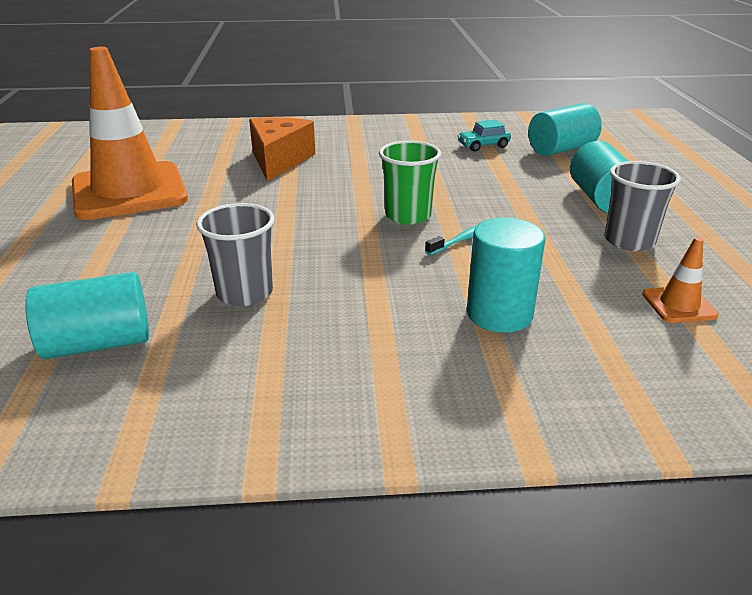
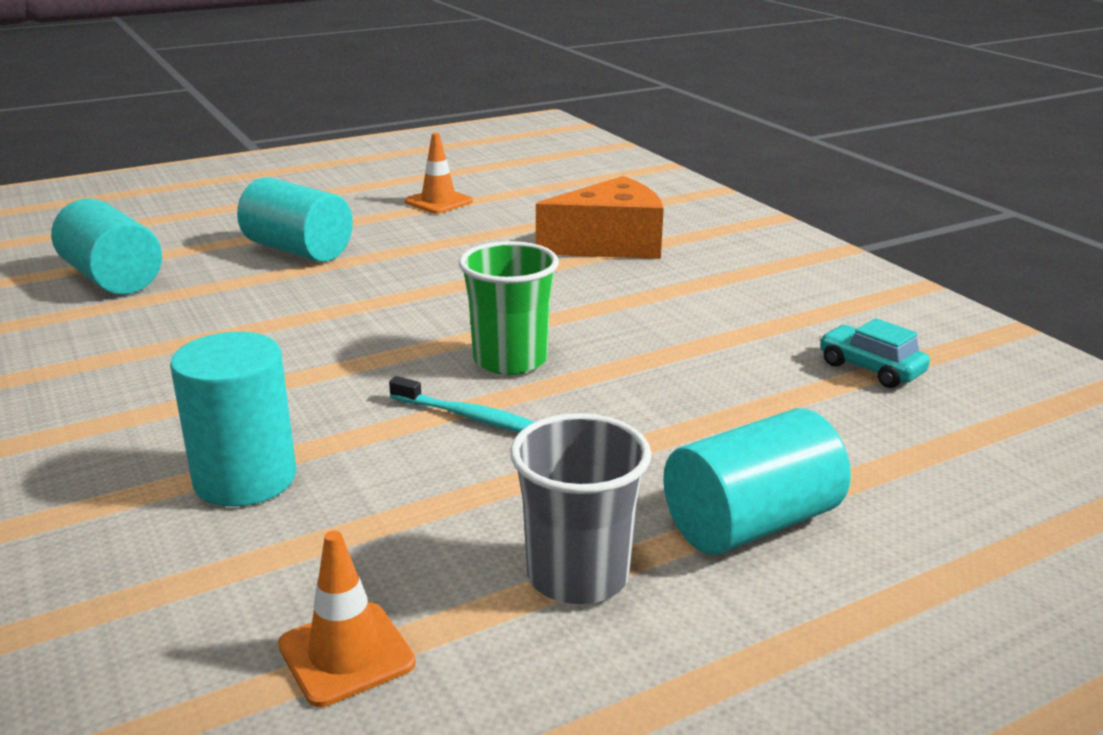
camera: 65 degrees right, 5 degrees down
(129, 191) = (438, 202): orange traffic cone -> orange traffic cone, size x0.40
(244, 293) = (233, 313): grey cup -> none
(561, 149) = (968, 448): turquoise cylinder -> turquoise cylinder (298, 250)

